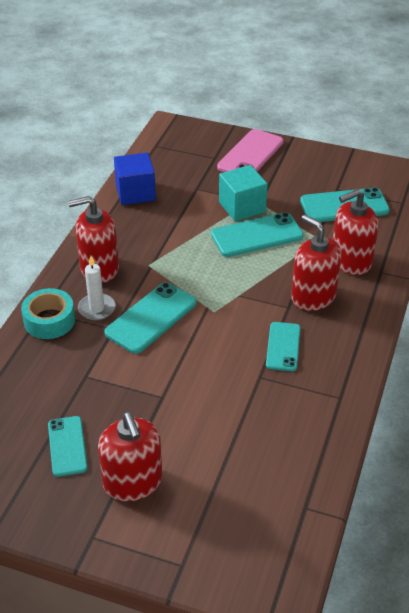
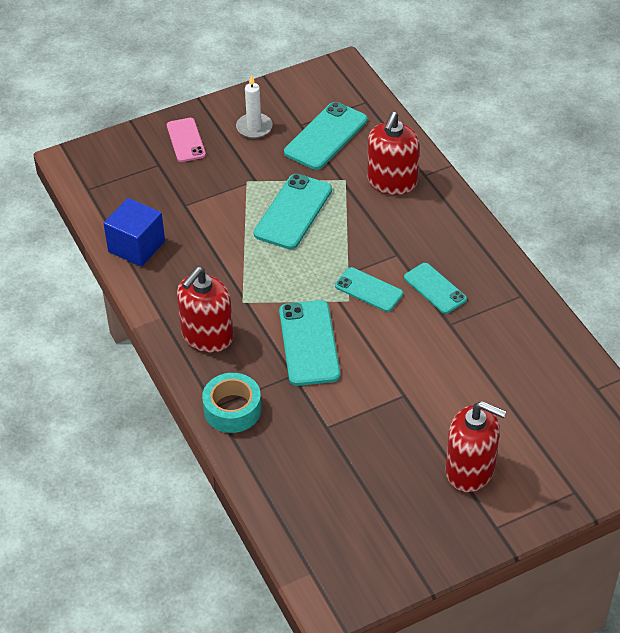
camera: 45 degrees left, 5 degrees up
(67, 446) = (390, 486): turquoise phone -> turquoise phone (369, 290)
(96, 309) = (255, 370): white candle -> white candle (254, 127)
(242, 207) = (246, 195): turquoise cube -> none
(250, 154) = (186, 140): pink phone -> pink phone, size x0.64
(313, 296) = (403, 232): red soap dispenser -> none

